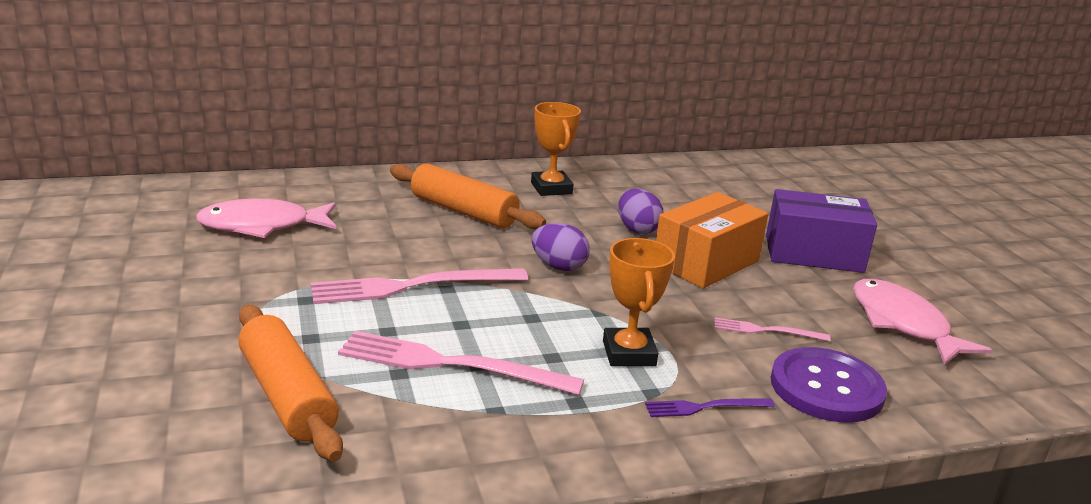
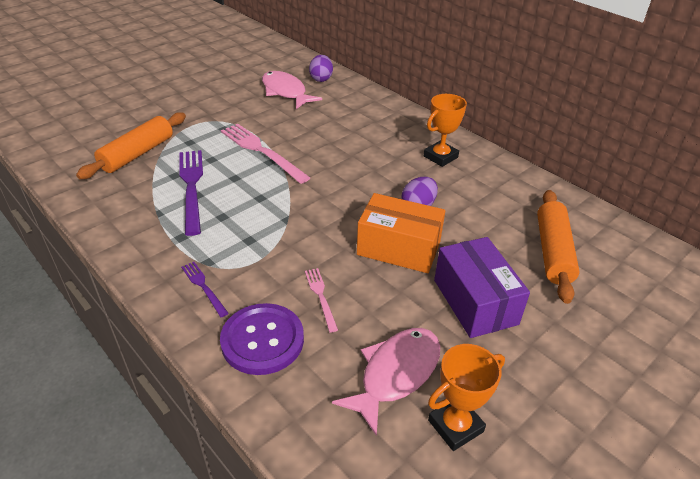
camera: 65 degrees right, 15 degrees up
(450, 364) = (192, 187): pink fork -> purple fork
(463, 211) = (368, 138): orange rolling pin -> orange rolling pin (553, 252)
(558, 266) = (330, 190): purple egg -> purple egg (321, 79)
(629, 353) = (245, 243): orange trophy -> orange trophy (455, 426)

